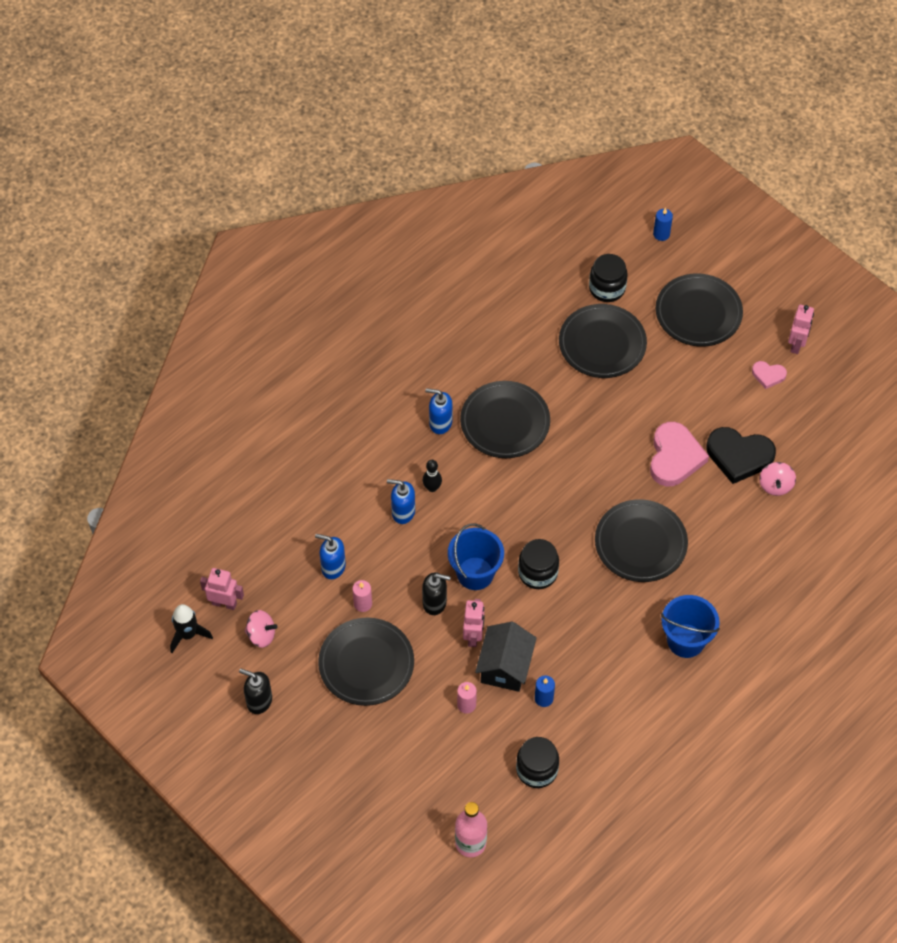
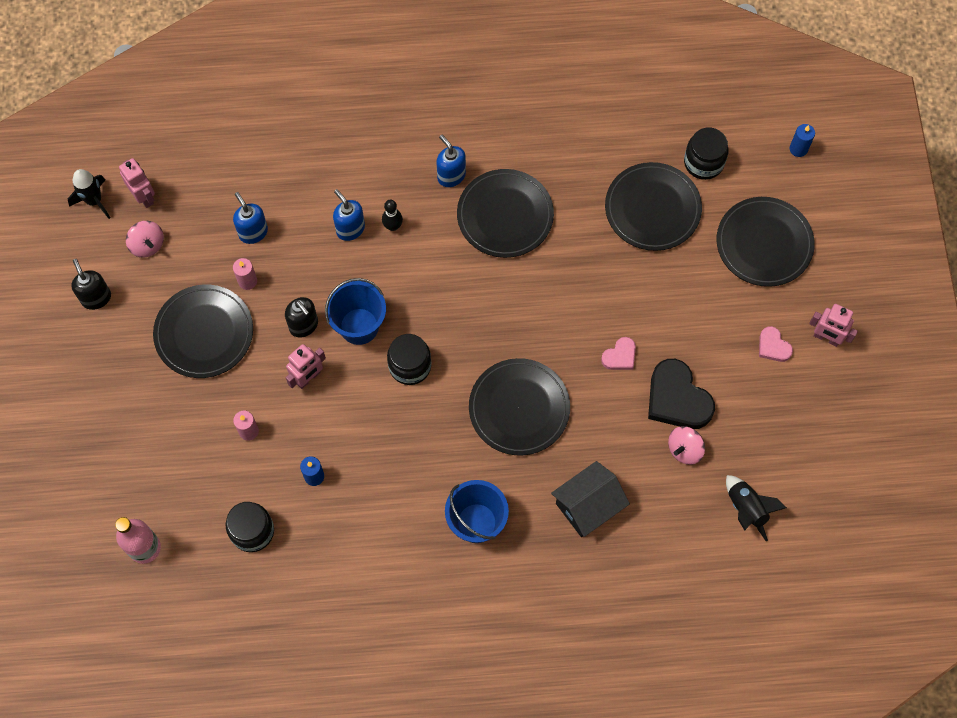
camera: 40 degrees right, 10 degrees up
(505, 666) = (309, 424): black house -> black house (588, 506)
(674, 457) = (620, 356): pink heart -> pink heart, size x0.51
(796, 344) = (826, 338): pink robot -> pink robot turned 60 degrees clockwise
(851, 492) = (746, 509): none -> black rocket

